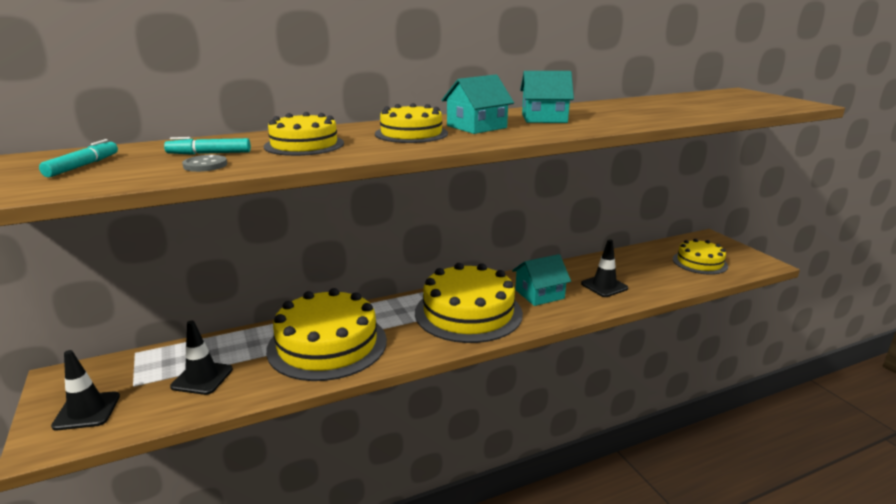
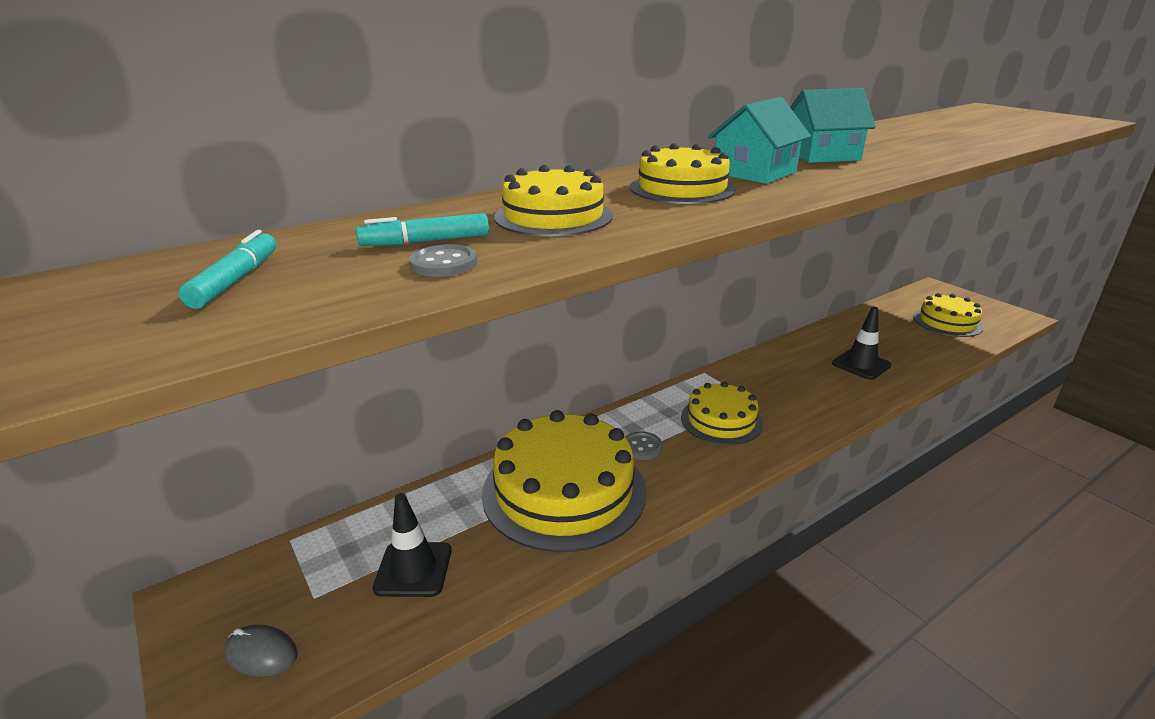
camera: 10 degrees left, 5 degrees up
(87, 411) = (261, 653): black traffic cone -> grey mouse
(399, 324) = (642, 447): none -> grey button
(468, 313) = (721, 420): yellow cake -> yellow cake, size x0.57
(539, 294) = (792, 384): turquoise house -> none

